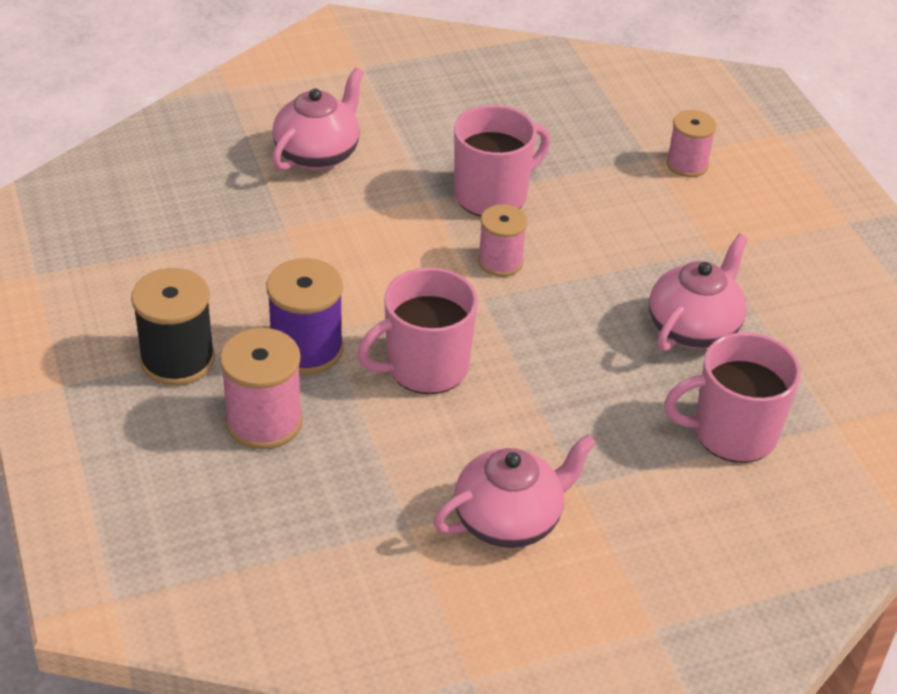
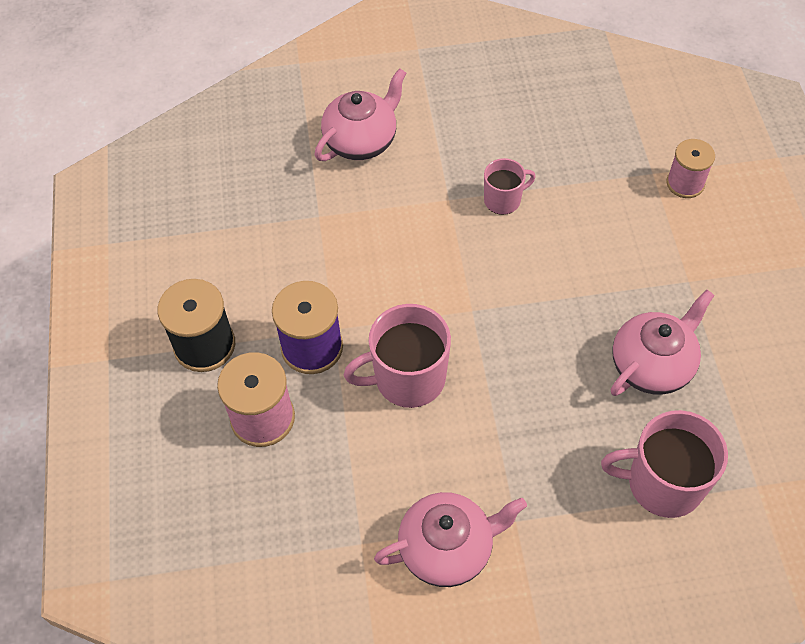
camera: 15 degrees right, 15 degrees up
(492, 195) = (503, 200): pink mug -> pink mug, size x0.58
(500, 262) = (495, 273): pink spool -> none

